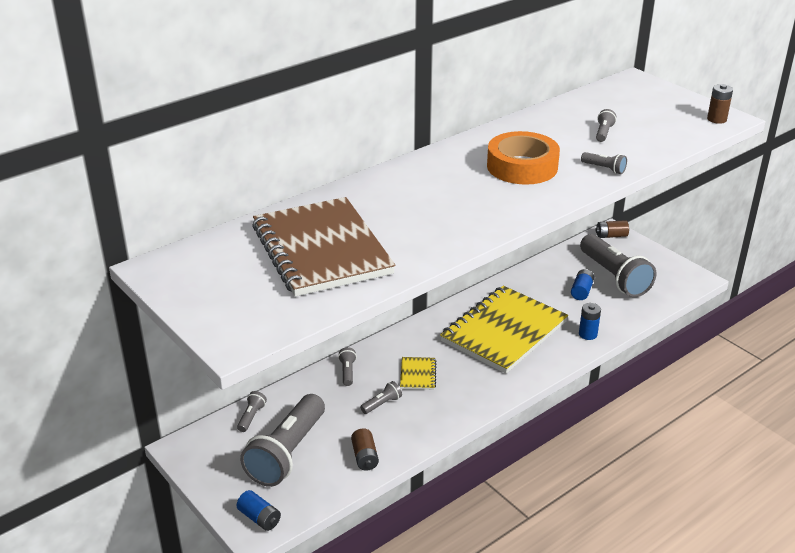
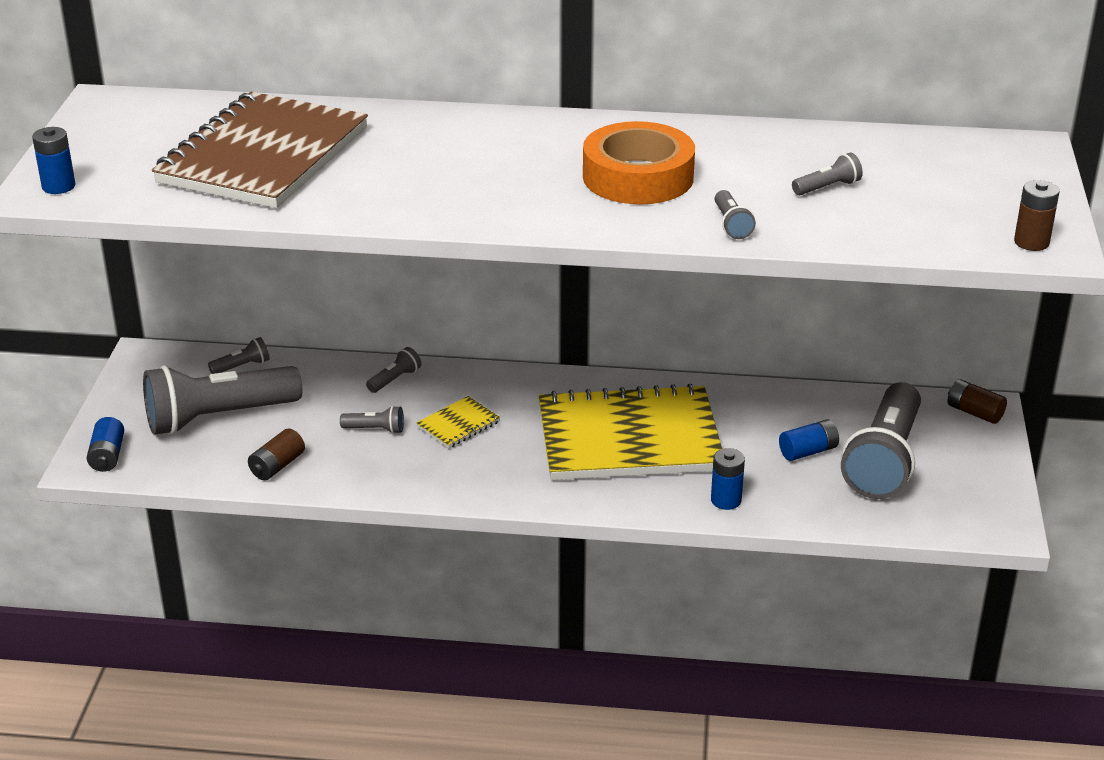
camera: 45 degrees right, 0 degrees up
(238, 332) = (58, 186): none -> blue battery

